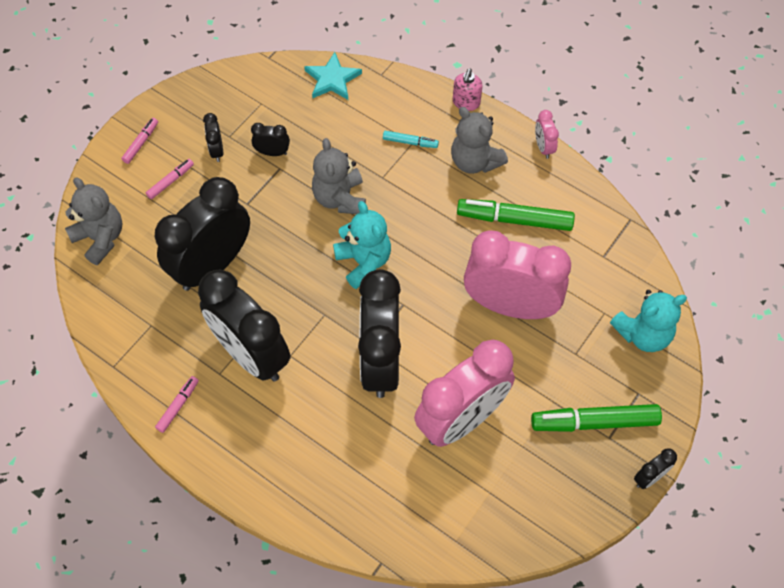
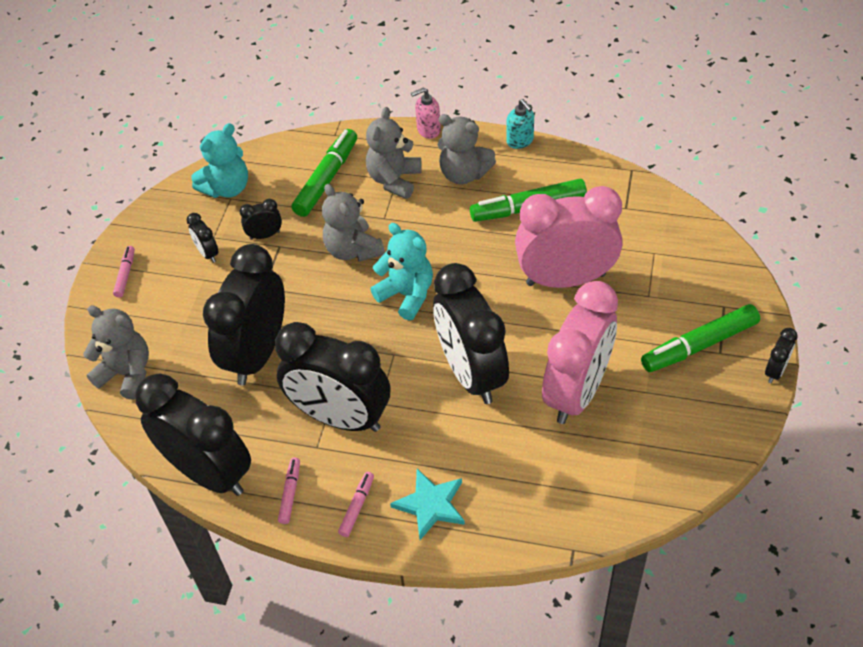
camera: 20 degrees left, 10 degrees down
(123, 358) = (209, 473): none -> black clock
(170, 181) = (174, 296): pink marker -> pink marker (357, 507)
(332, 79) = (290, 154): turquoise star -> turquoise star (430, 505)
(352, 117) = (326, 179): none -> green marker
(410, 142) = (394, 180): turquoise marker -> grey teddy bear
(466, 102) = (428, 130): pink soap dispenser -> pink soap dispenser turned 75 degrees clockwise
(543, 147) = (520, 141): pink clock -> turquoise soap dispenser
(643, 334) = (698, 256): turquoise teddy bear -> turquoise teddy bear (227, 188)

